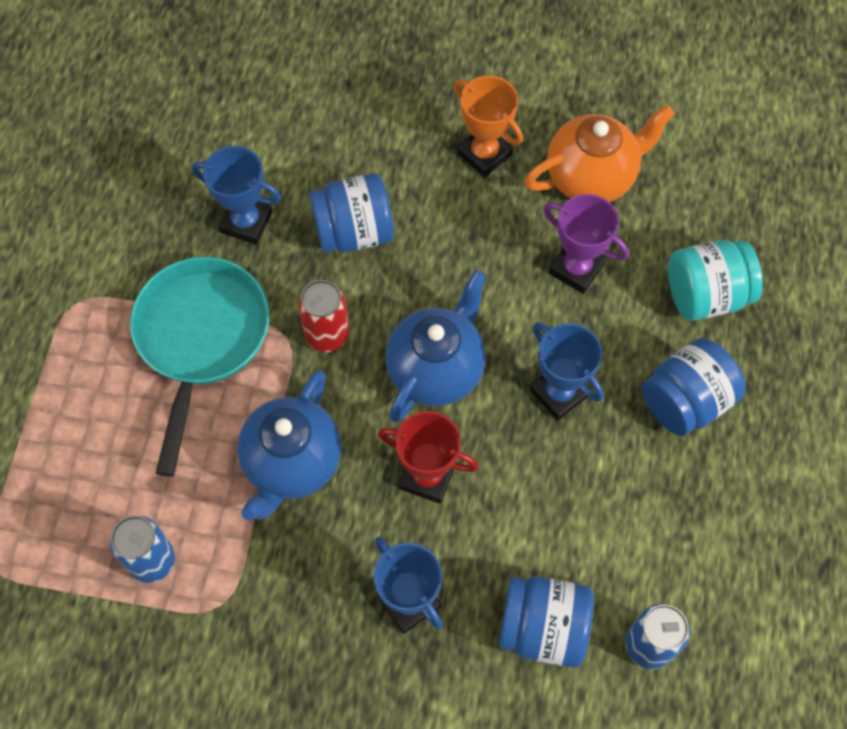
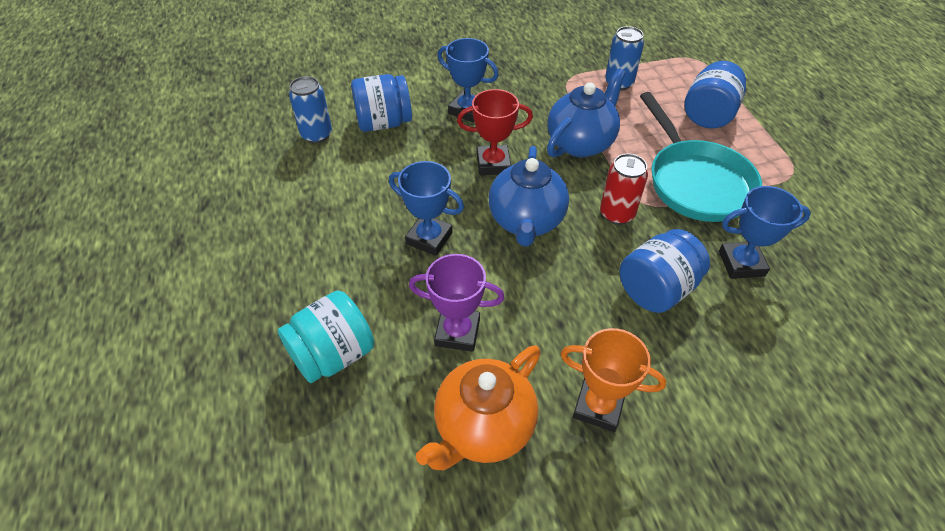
camera: 155 degrees right, 15 degrees down
(292, 463) = (581, 143): blue teapot -> blue teapot turned 45 degrees clockwise
(685, 401) = (329, 267): blue jar -> blue jar (708, 115)

